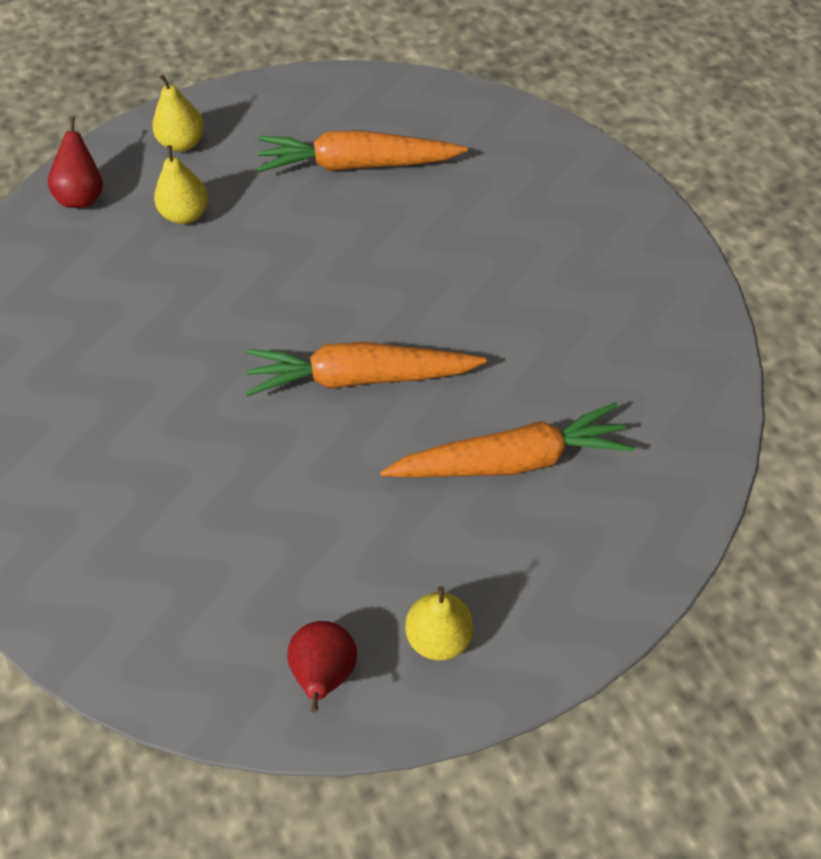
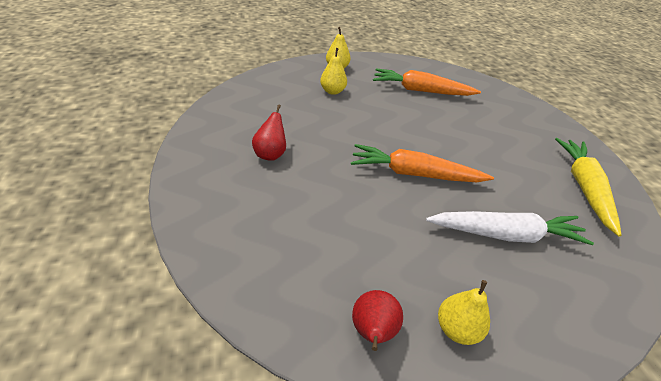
camera: 10 degrees right, 15 degrees down
(83, 196) = (285, 76): red pear -> red pear (271, 154)
(511, 460) = (506, 234): orange carrot -> white carrot
(644, 328) = (584, 187): none -> yellow carrot

